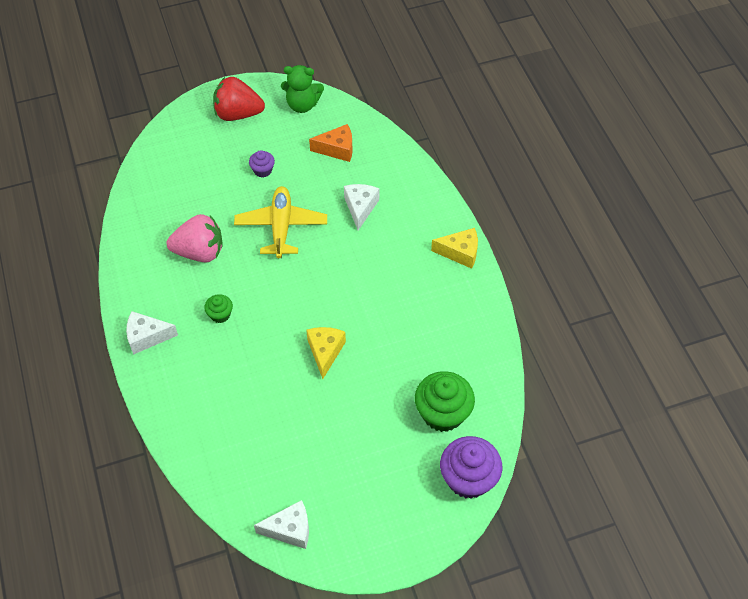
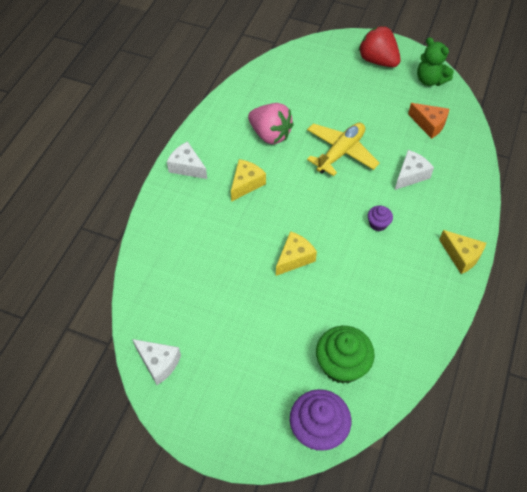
camera: 40 degrees right, 0 degrees up
(220, 314) = (246, 184): green cupcake -> yellow cheese
(262, 170) = (361, 107): purple cupcake -> purple cupcake (378, 224)

